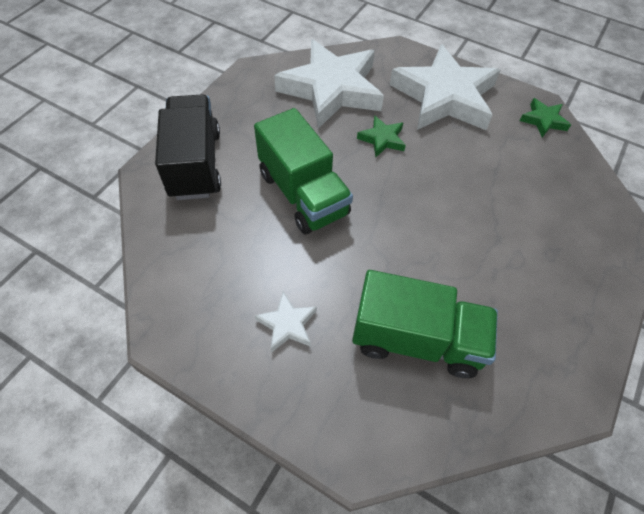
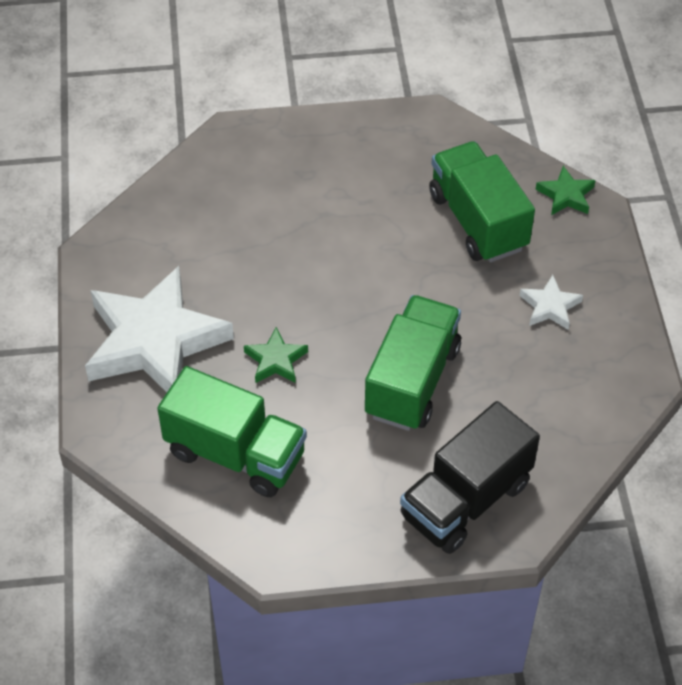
camera: 125 degrees left, 5 degrees down
(331, 89) = (235, 453): white star -> green truck
(543, 120) = (121, 242): green star -> green star (566, 195)

